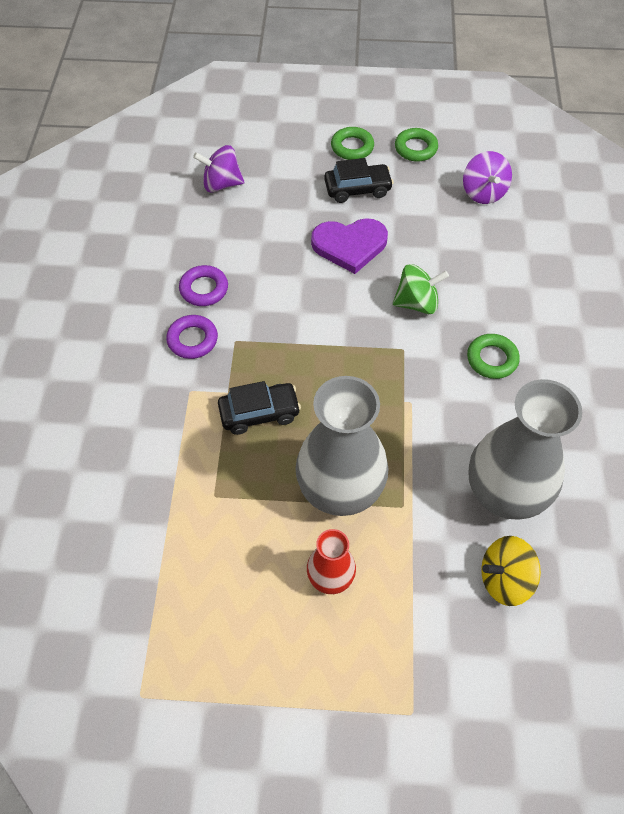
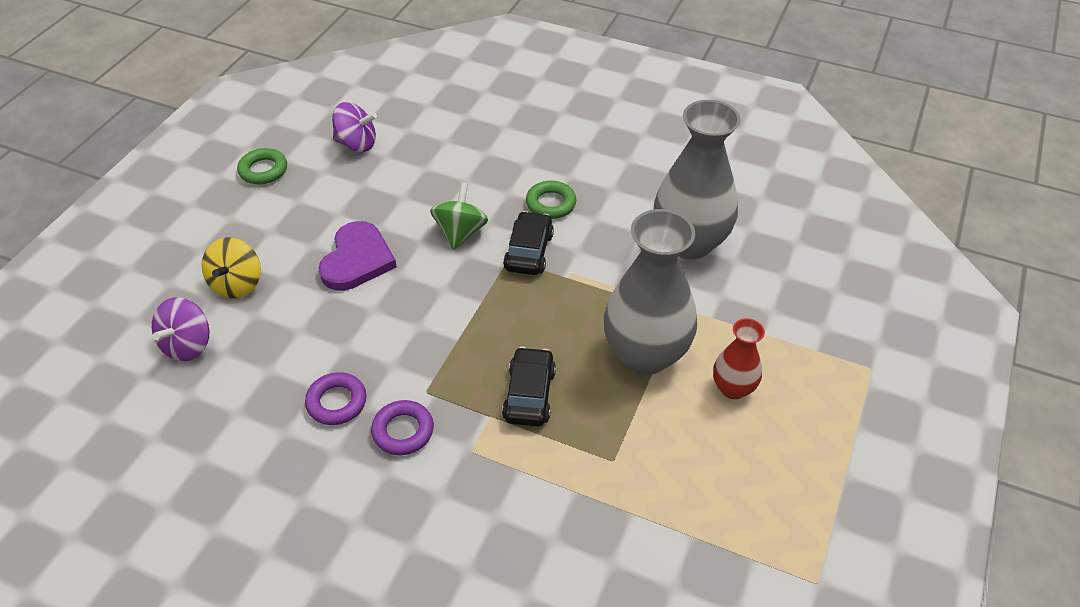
camera: 70 degrees left, 10 degrees down
(352, 147) = (222, 217): green ring -> none
(357, 189) = (285, 230): black car -> black car (529, 252)
(504, 579) = (767, 270): yellow spinning top -> yellow spinning top (237, 284)

